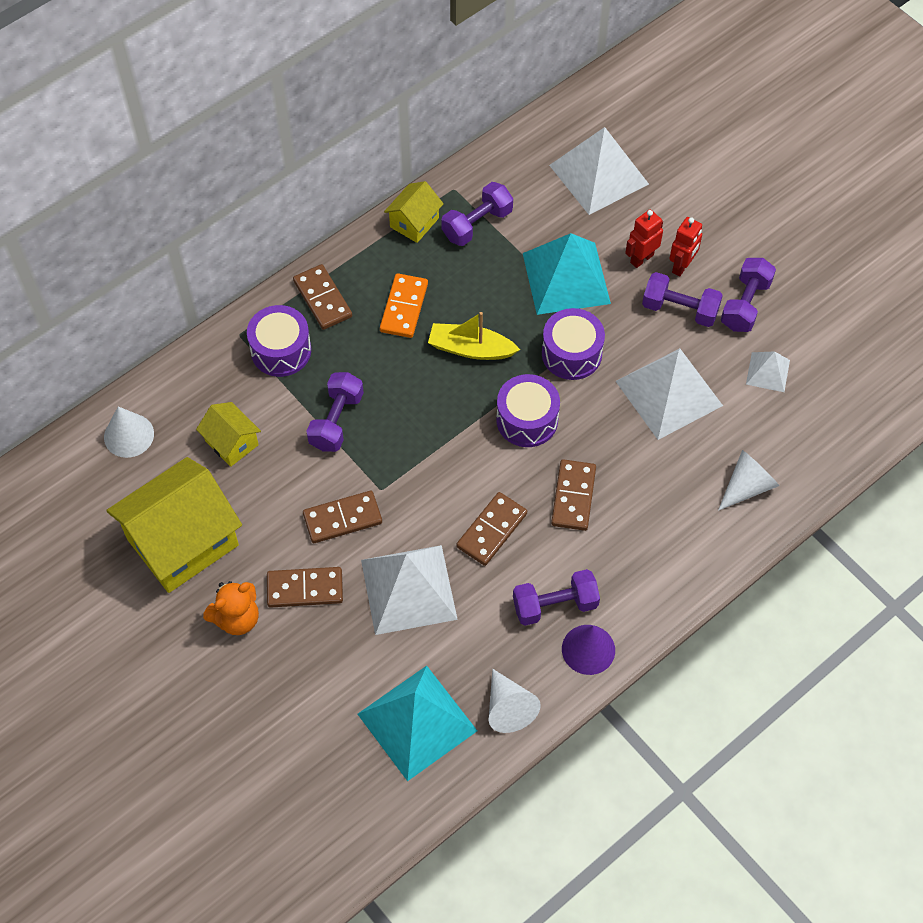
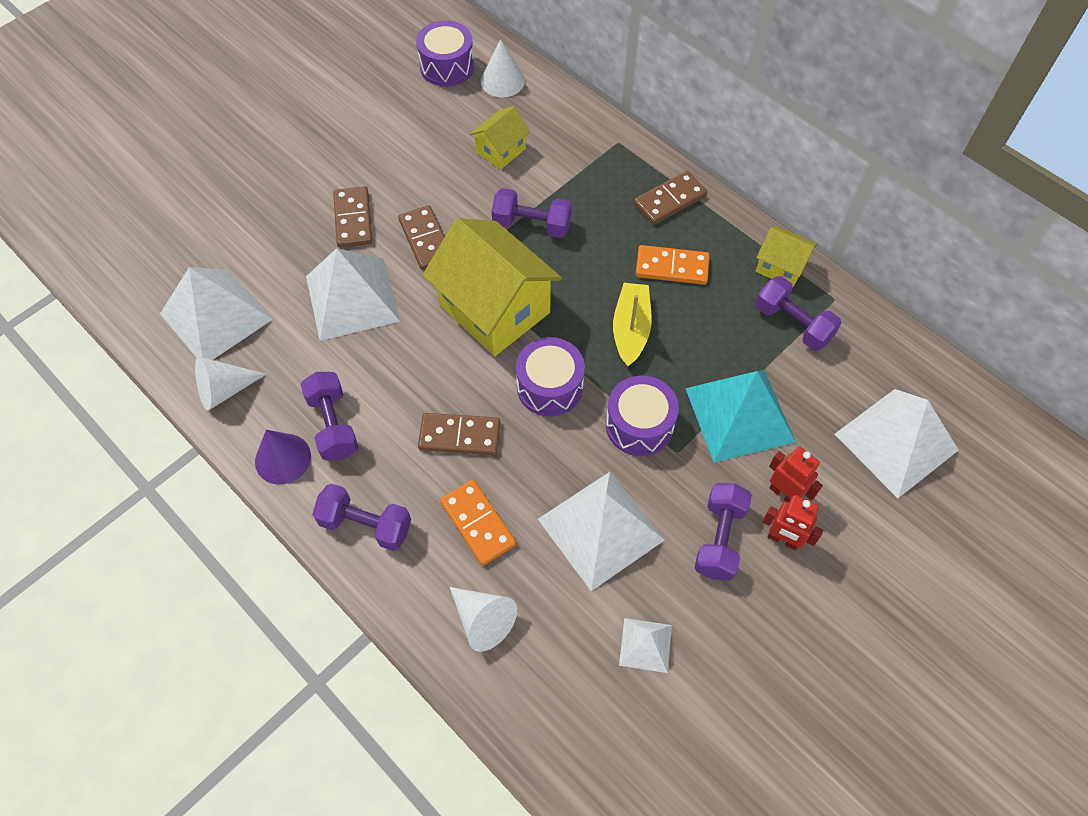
camera: 85 degrees right, 0 degrees up
(182, 542) = (399, 129): yellow house -> yellow house (494, 309)
(237, 618) = (325, 174): orange teddy bear -> none
(281, 350) = (605, 175): purple drum -> purple drum (447, 66)
(417, 722) = (216, 316): turquoise pyramid -> white pyramid
(492, 530) = (417, 363): brown domino -> none
(660, 486) = (478, 523): none -> orange domino
(745, 304) = (741, 617): purple dumbbell -> purple dumbbell (365, 525)

